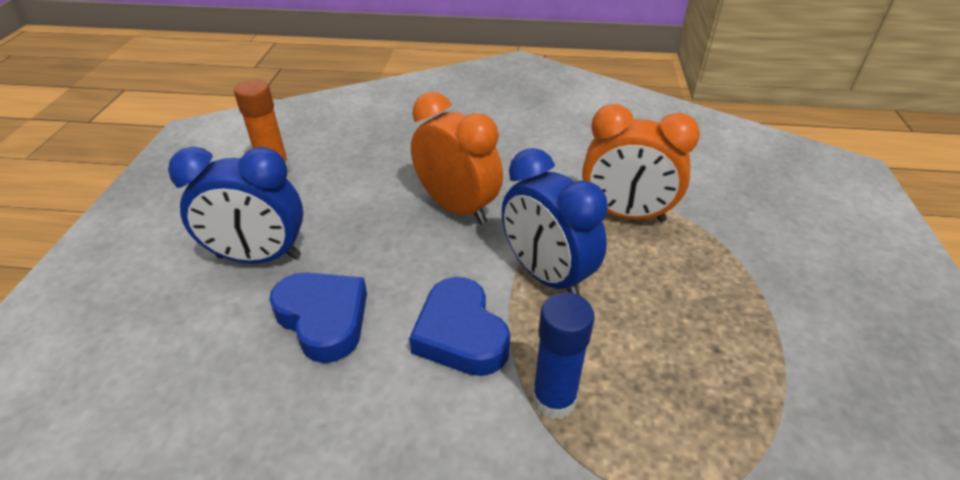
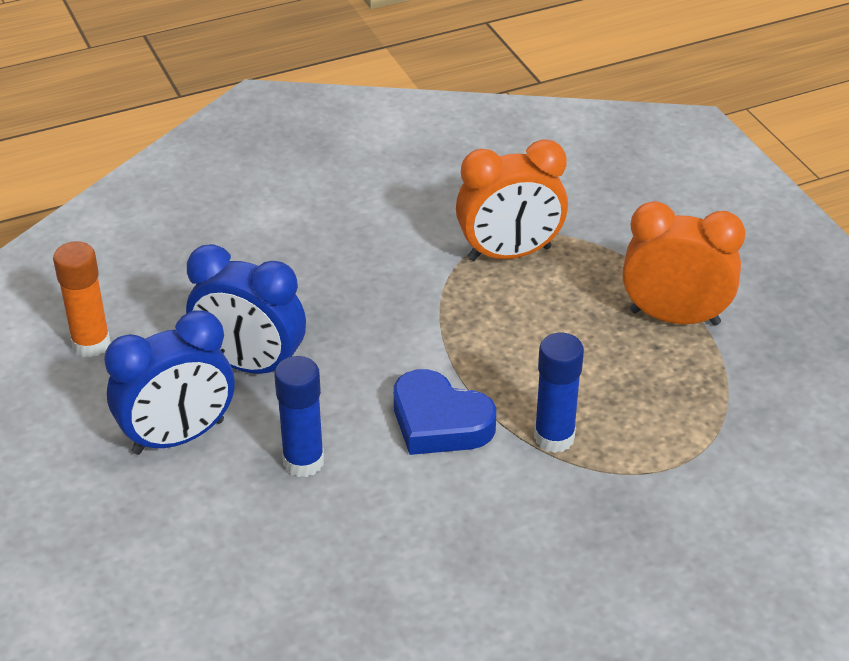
camera: 30 degrees left, 0 degrees up
(323, 319) = (303, 462): blue heart -> blue glue stick
(457, 208) = (338, 309): orange clock -> orange clock (674, 317)
(546, 275) = (476, 341): blue clock -> blue clock (250, 365)

